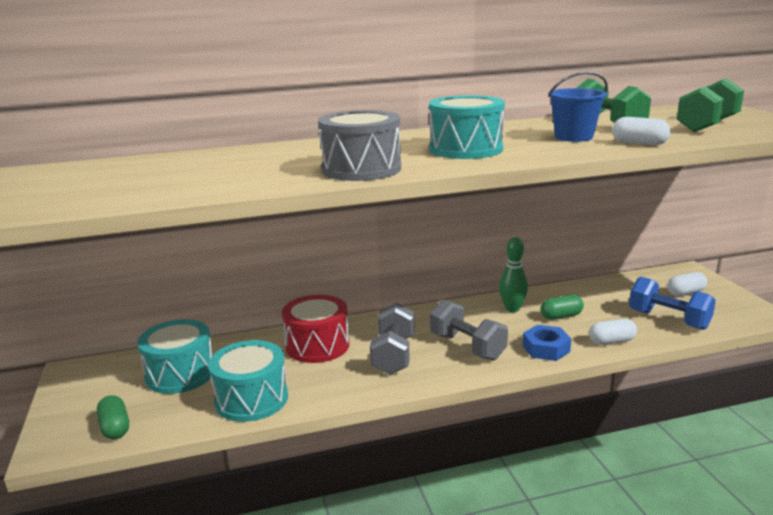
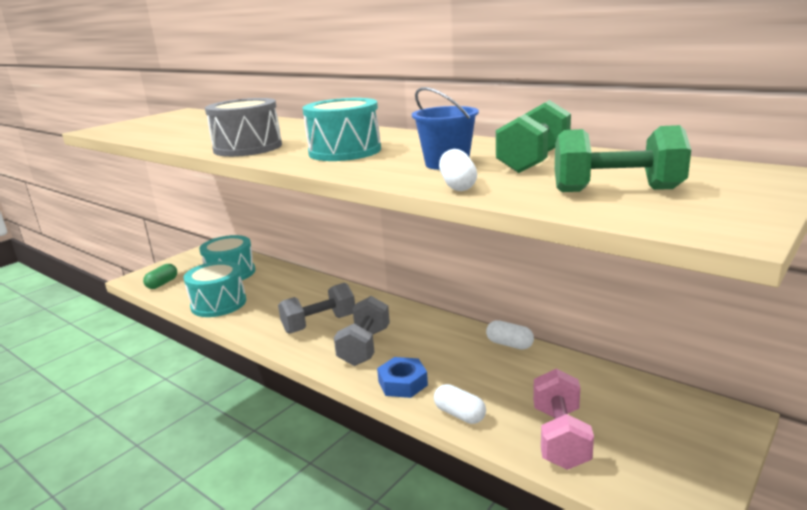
camera: 55 degrees right, 0 degrees up
(317, 345) = (305, 294): red drum -> none
(512, 309) = (461, 342): green bowling pin -> none
(561, 316) = (479, 370): green capsule -> none
(668, 320) = (560, 437): blue dumbbell -> pink dumbbell
(685, 292) = (657, 431): white capsule -> white capsule (509, 344)

